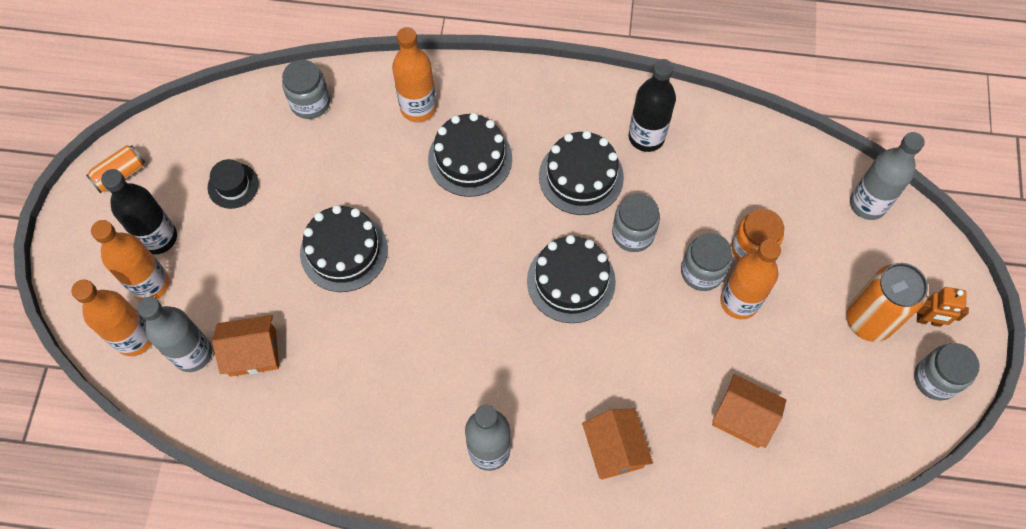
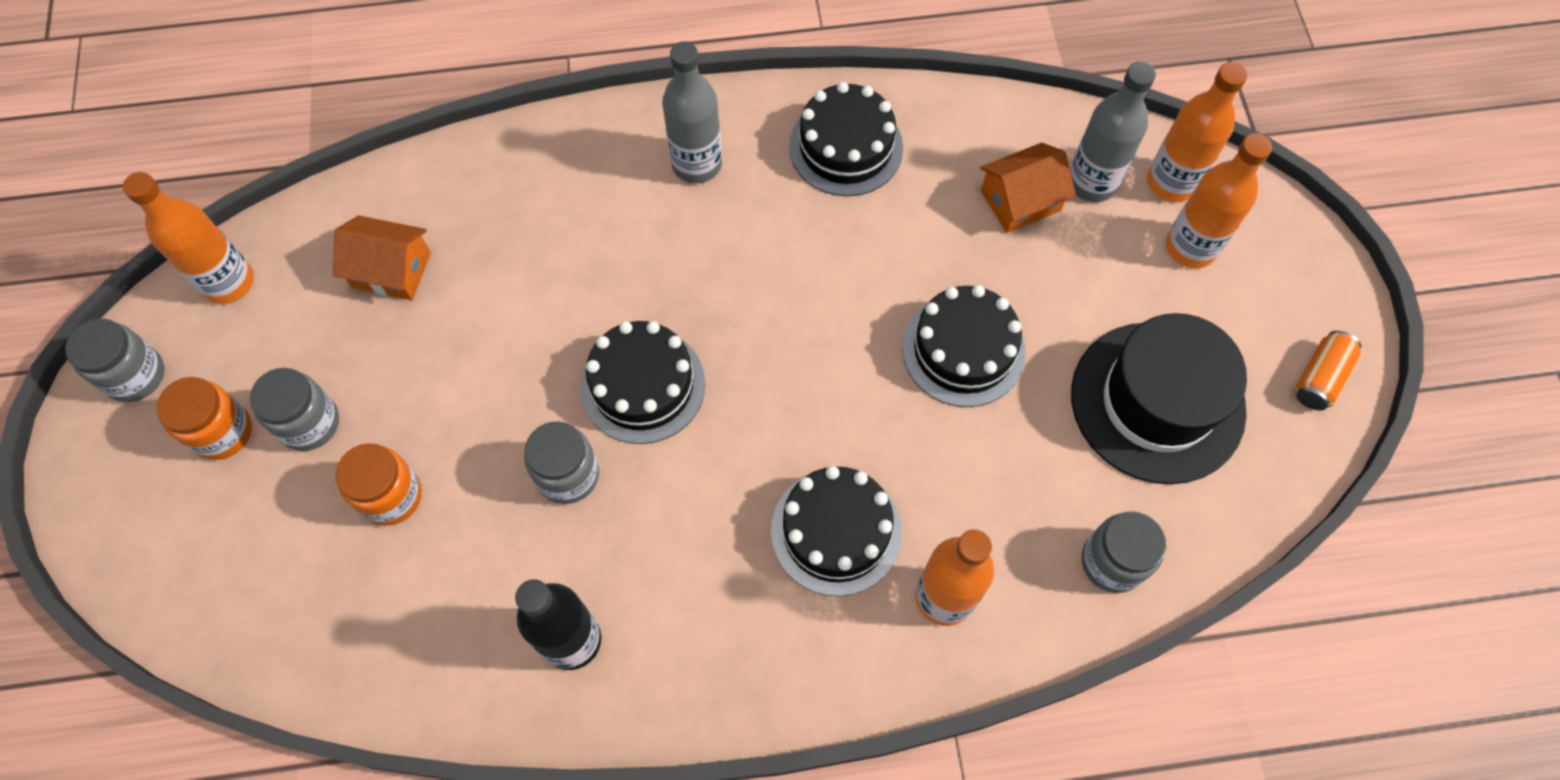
camera: 165 degrees right, 0 degrees up
(158, 238) = (1215, 306): black bottle -> none
(233, 185) = (1157, 402): black hat -> black hat, size x2.32
(581, 176) = (661, 545): black cake -> black cake (846, 147)
(614, 449) = (547, 199): orange house -> none
(702, 272) = (461, 443): grey jar -> grey jar (309, 423)
(739, 302) = (405, 414): orange bottle -> orange bottle (229, 282)
(867, 204) = (214, 612): grey bottle -> none
(868, 320) = (222, 432): orange can -> orange jar
(928, 320) = (136, 452): orange robot -> none

